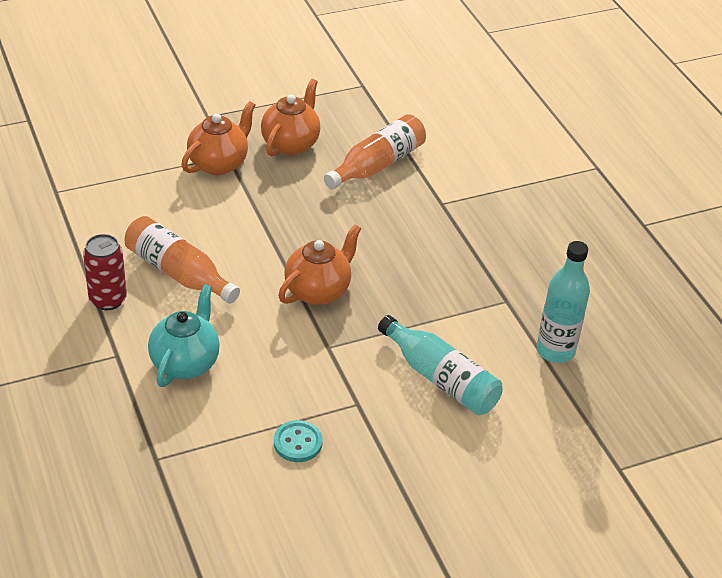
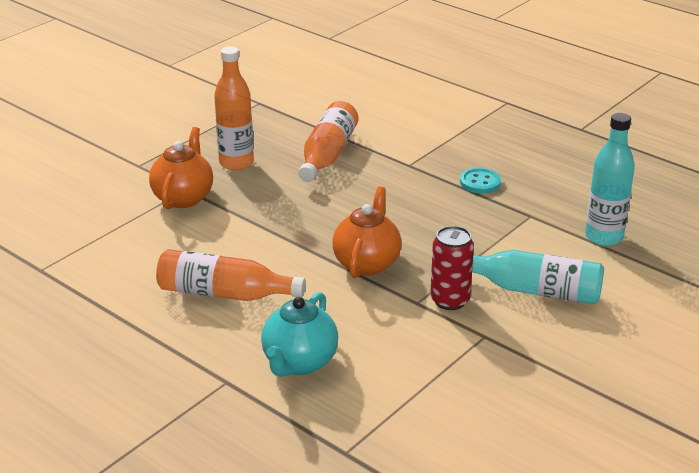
camera: 25 degrees left, 10 degrees down
(108, 300) = (175, 339): red can -> red can (450, 300)
(185, 363) = (299, 362): turquoise teapot -> turquoise teapot turned 150 degrees counterclockwise
(291, 144) = (236, 163): orange teapot -> orange bottle
(298, 443) = (463, 386): turquoise button -> turquoise button (480, 182)

